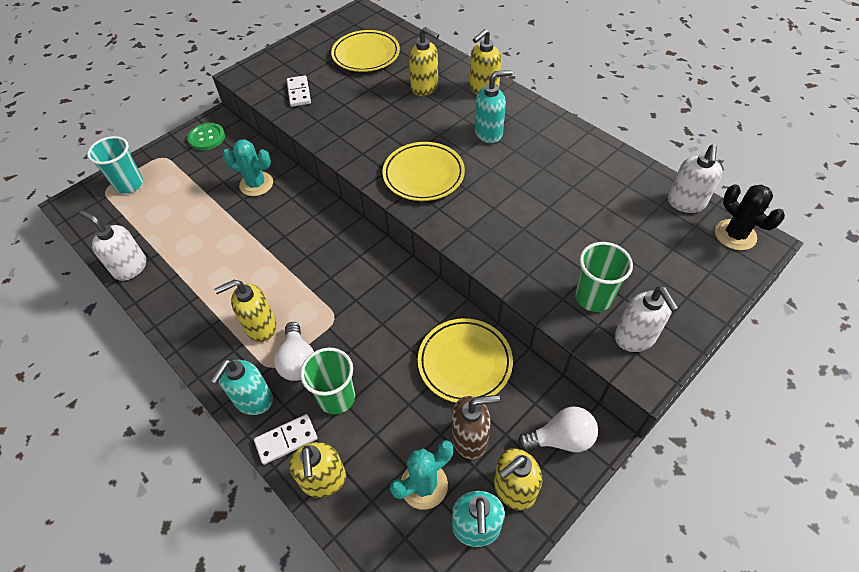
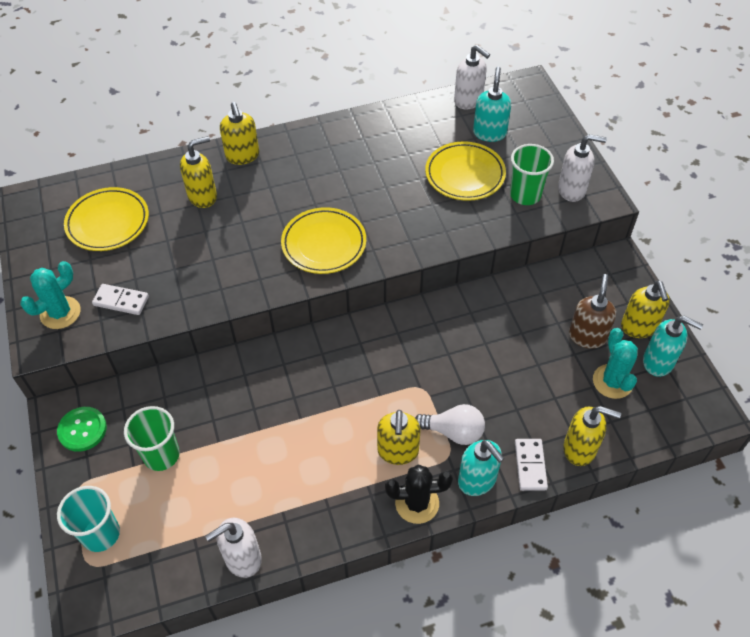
camera: 65 degrees left, 0 degrees up
(256, 184) = (200, 400): turquoise cactus -> turquoise cactus (60, 313)
(336, 397) = (507, 414): green cup -> green cup (161, 455)
(464, 362) = (518, 311): yellow plate -> yellow plate (465, 175)
(489, 133) = (304, 177): turquoise soap dispenser -> turquoise soap dispenser (489, 133)
(561, 439) = (612, 281): white light bulb -> none
(735, 235) = (514, 92): black cactus -> black cactus (417, 503)

